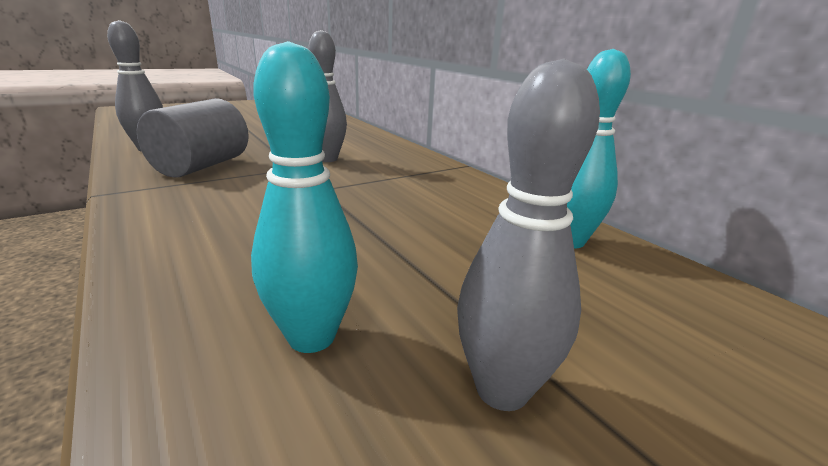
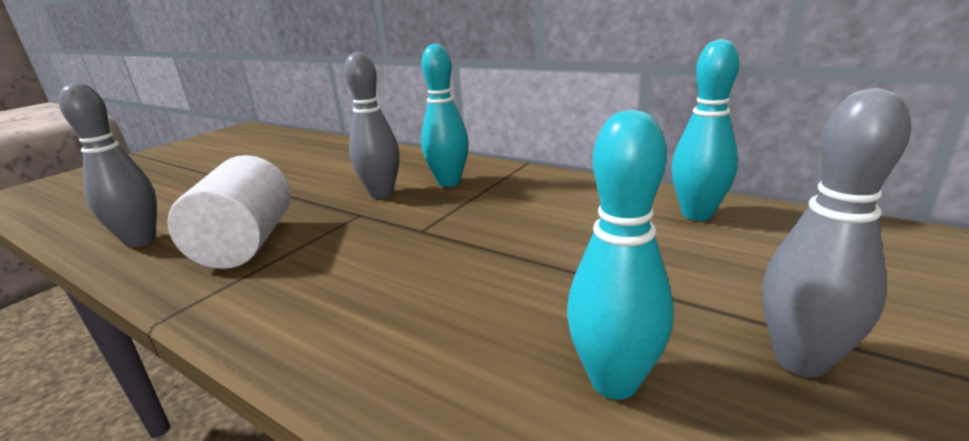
camera: 20 degrees left, 0 degrees up
(201, 166) = (246, 243): grey cylinder -> white cylinder
(385, 164) = (449, 182): none -> turquoise bowling pin

